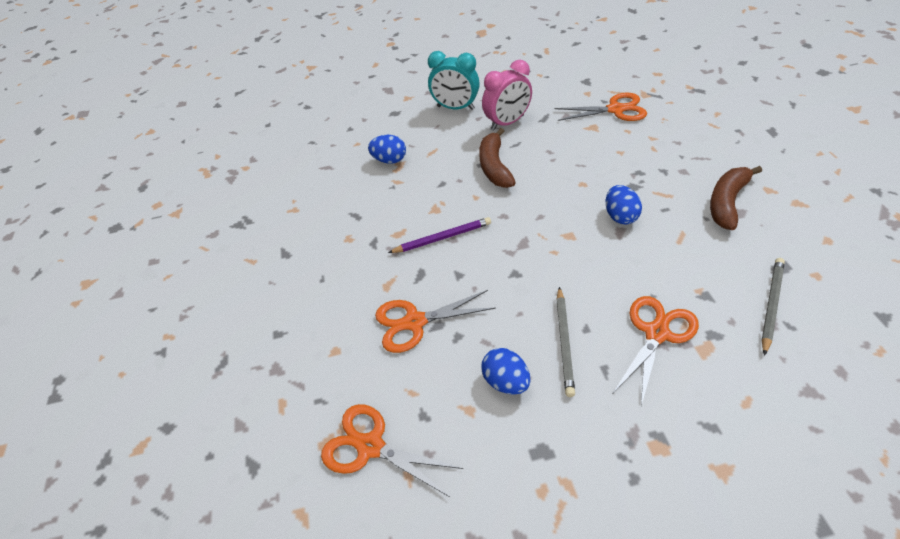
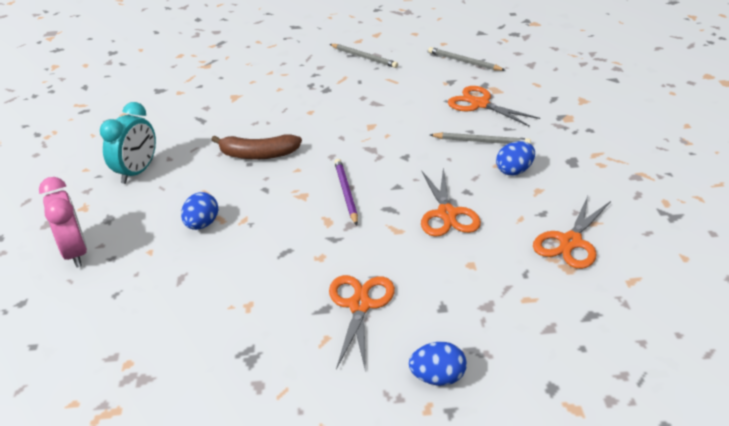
camera: 85 degrees left, 10 degrees down
(507, 123) = (192, 141): pink clock -> pink clock (75, 253)
(615, 109) = (217, 82): orange scissors -> orange scissors (360, 305)
(620, 216) = (359, 100): blue egg -> blue egg (438, 377)
(727, 202) = (364, 57): brown banana -> grey pencil

